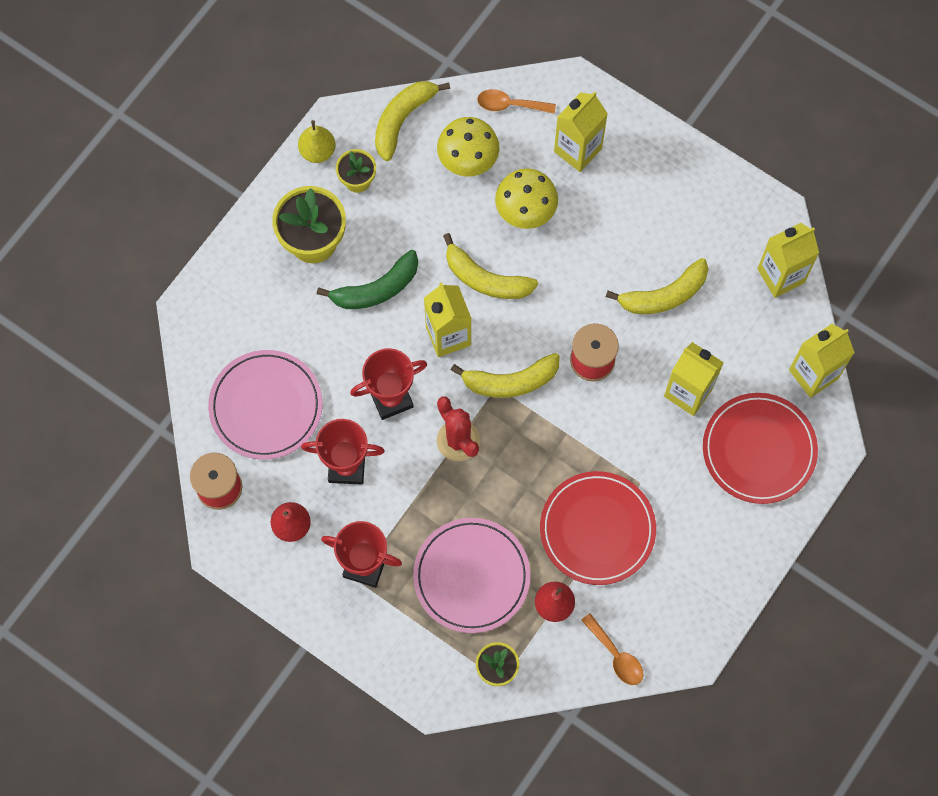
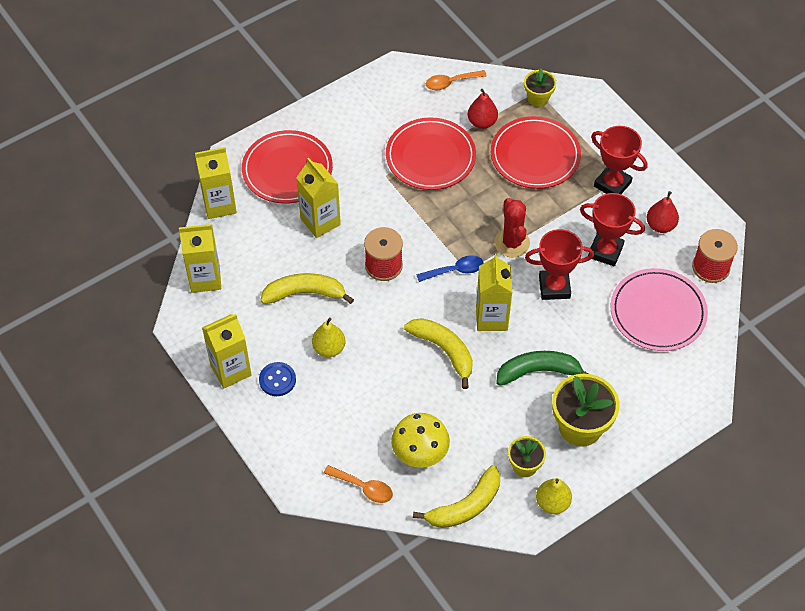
camera: 160 degrees left, 15 degrees down
(471, 576) = (535, 155): pink plate -> red plate
(510, 381) = (455, 270): yellow banana -> blue spoon
(525, 210) = (388, 394): yellow mushroom -> none
(577, 150) = (321, 428): yellow carton -> yellow carton (231, 370)
(609, 239) = (329, 348): none -> yellow pear
(615, 655) = (451, 82): orange spoon -> orange spoon turned 90 degrees counterclockwise
(646, 186) = (277, 380): none -> blue button

